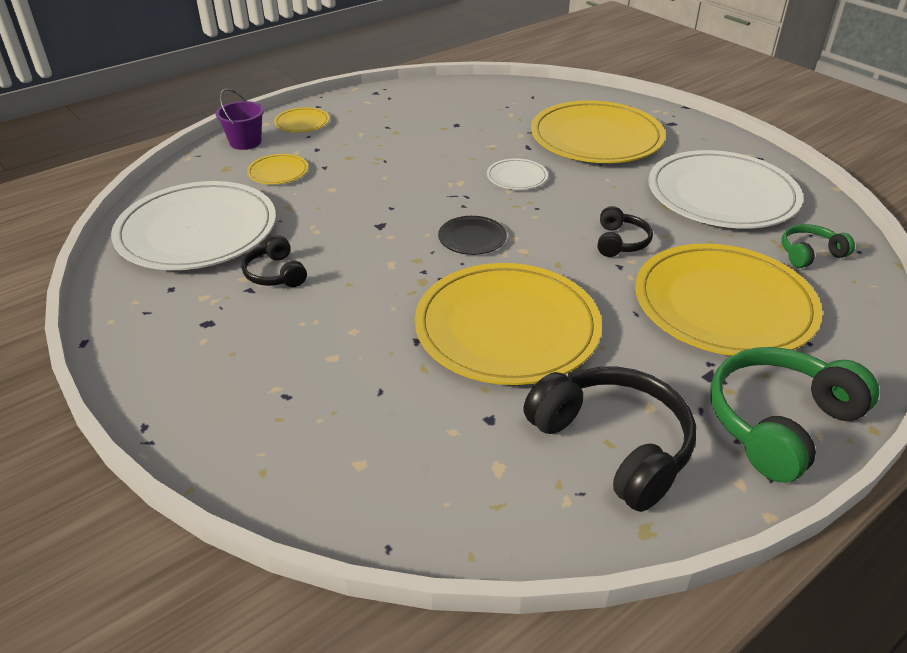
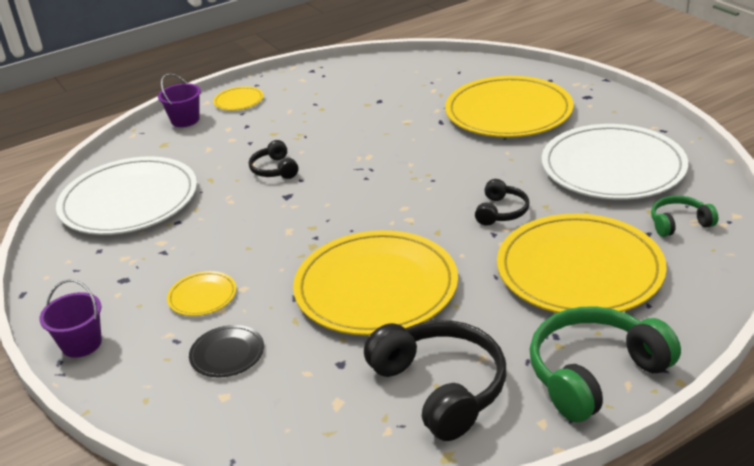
camera: 10 degrees right, 5 degrees down
(168, 403) = (81, 344): none -> purple bucket
(275, 274) = (188, 238): black headphones -> black headphones (274, 169)
(278, 172) = (208, 147): yellow plate -> yellow plate (202, 296)
(472, 238) = (366, 208): black plate -> black plate (227, 354)
(517, 177) = (422, 151): white plate -> none

